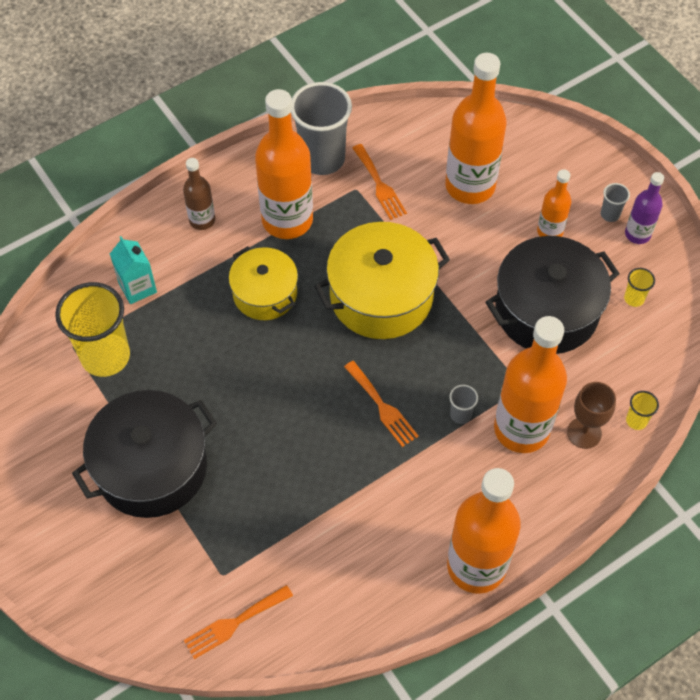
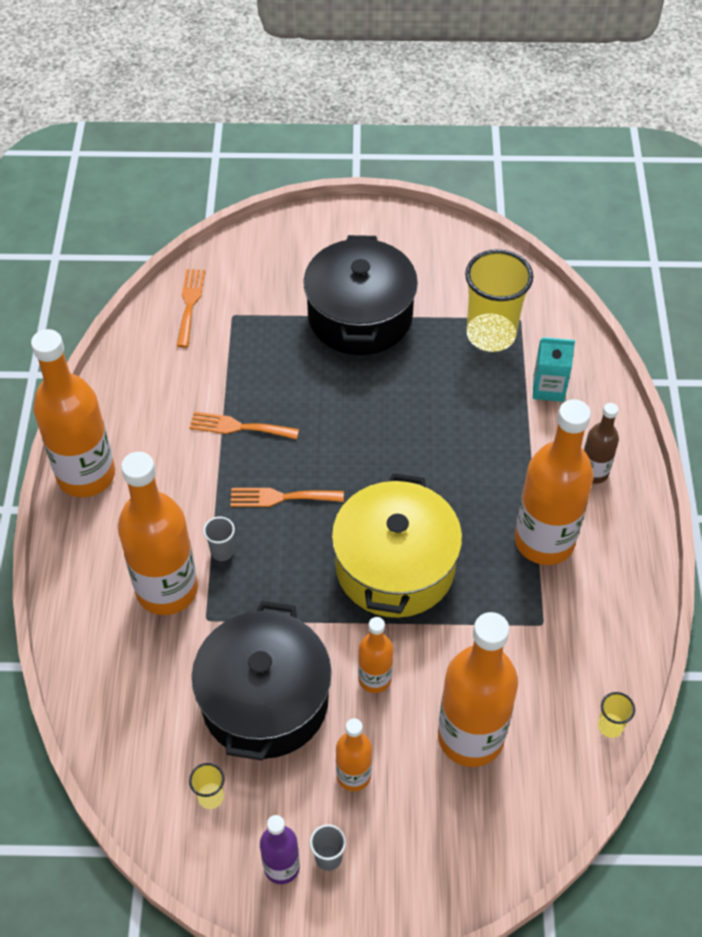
camera: 125 degrees right, 5 degrees down
(265, 294) = (470, 476): yellow pot -> none
(322, 159) = (605, 617): grey cup -> none
(379, 185) = (532, 649): orange fork -> orange fork (238, 427)
(476, 258) = (374, 678): none -> orange bottle
(584, 433) = (118, 638): brown goblet -> none
(636, 420) = (90, 692): yellow cup -> yellow cup (610, 726)

